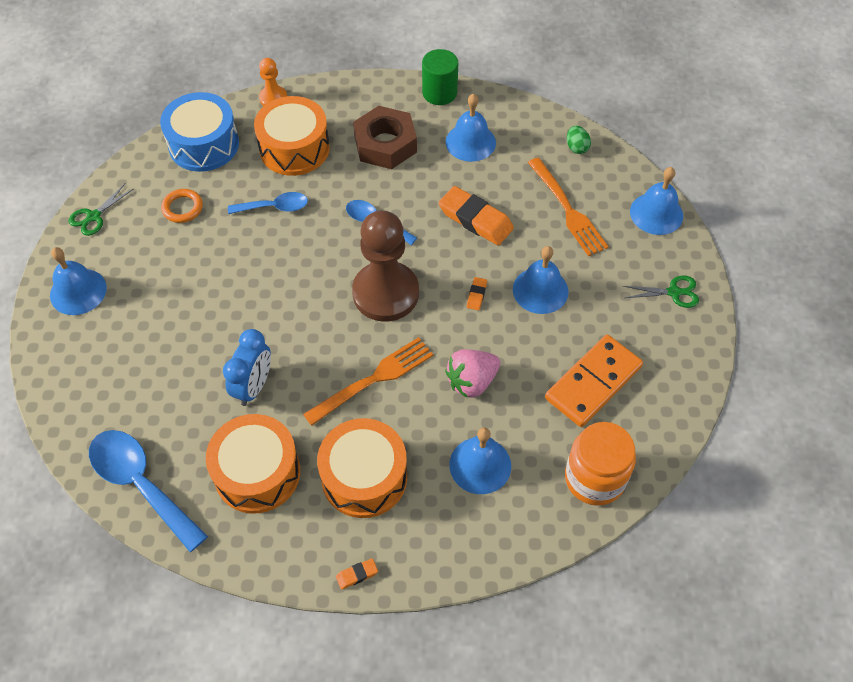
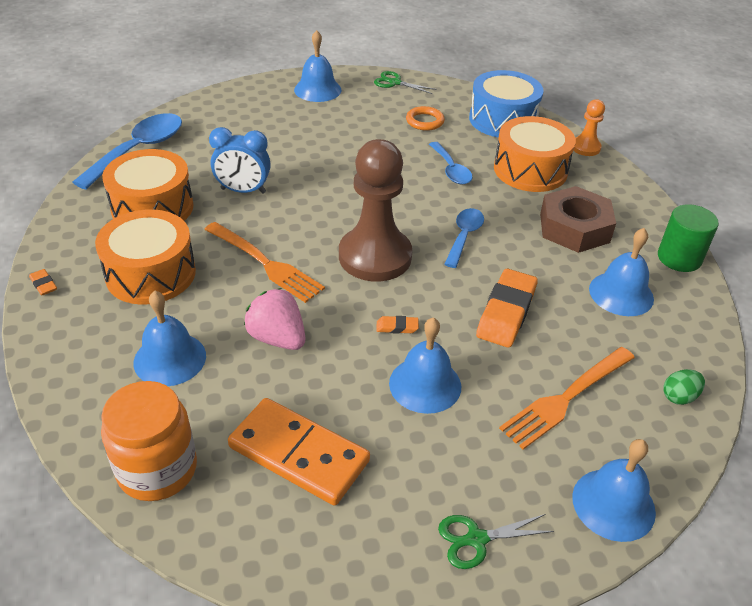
camera: 75 degrees right, 15 degrees down
(674, 292) = (476, 539): green scissors -> green scissors turned 90 degrees clockwise

